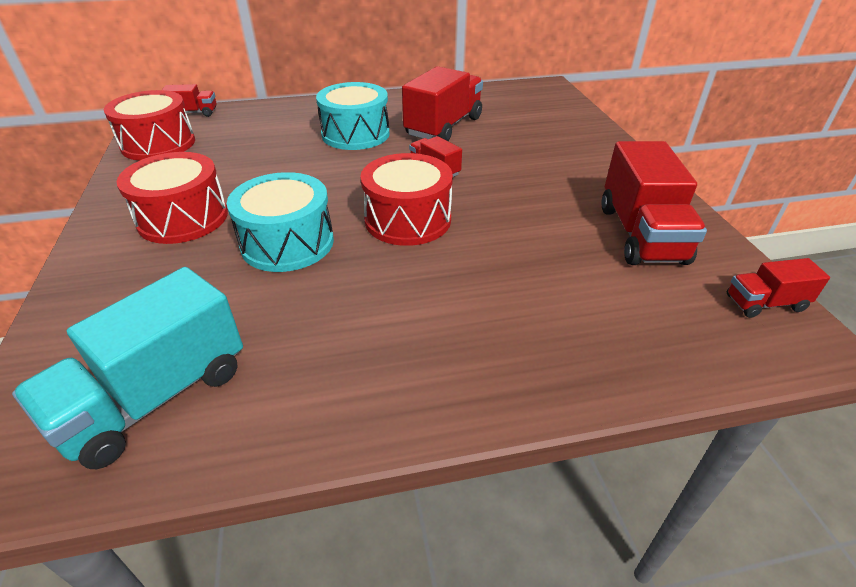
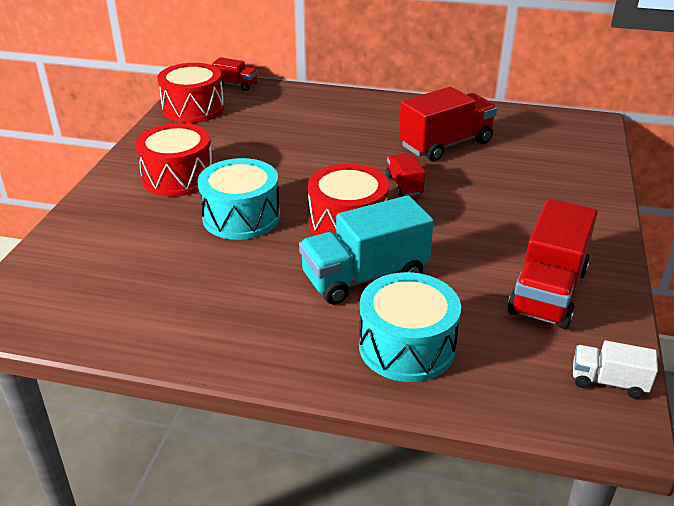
camera: 25 degrees right, 5 degrees down
(155, 397) = (96, 297): turquoise truck -> turquoise truck (364, 276)
(355, 134) = (358, 134): turquoise drum -> turquoise drum (407, 346)
(765, 303) = (608, 381): red truck -> white truck

